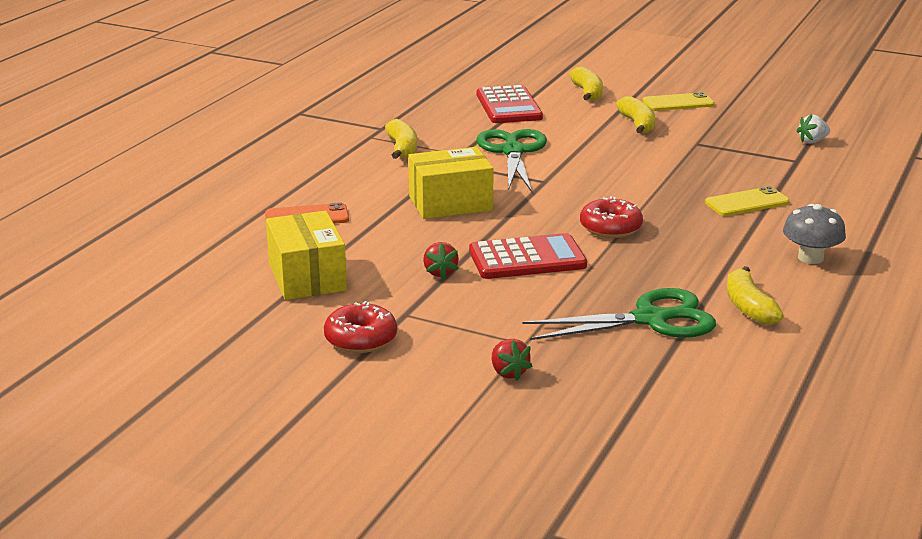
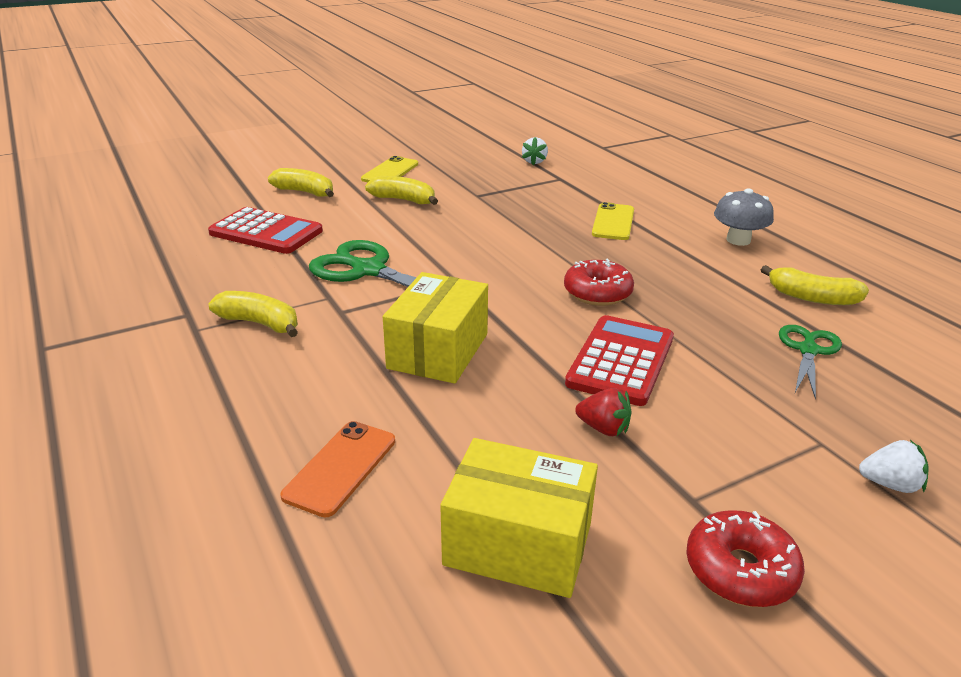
camera: 55 degrees left, 5 degrees up
(508, 373) = (890, 484): red strawberry -> white strawberry
(651, 319) = (808, 350): green scissors -> green scissors, size x0.61

